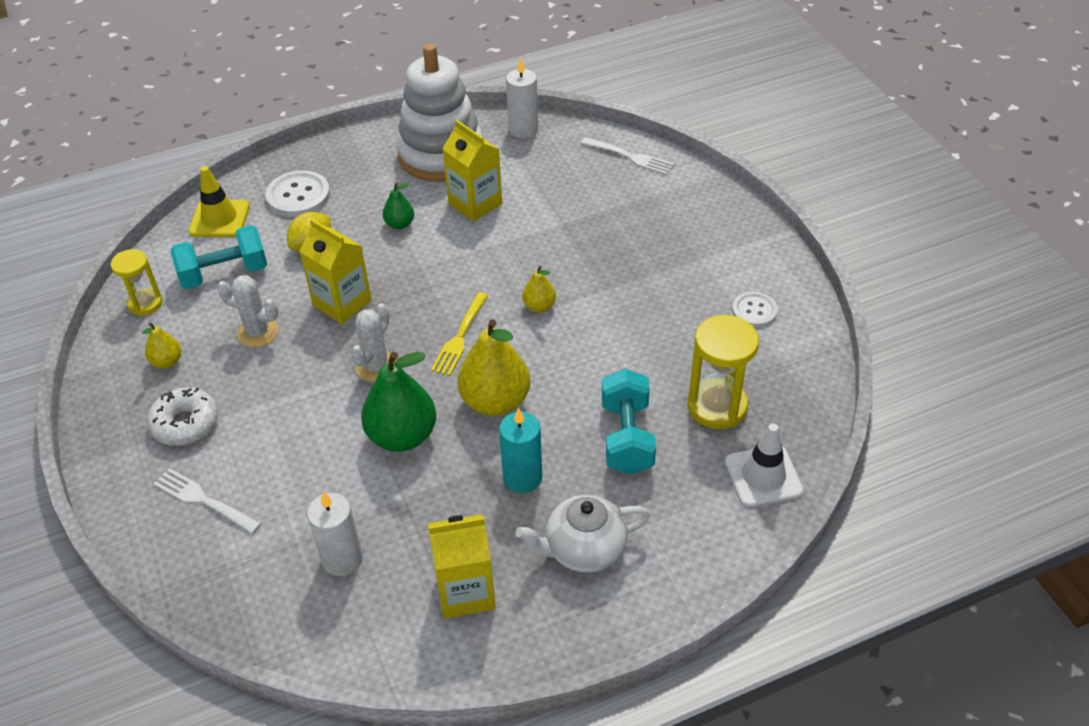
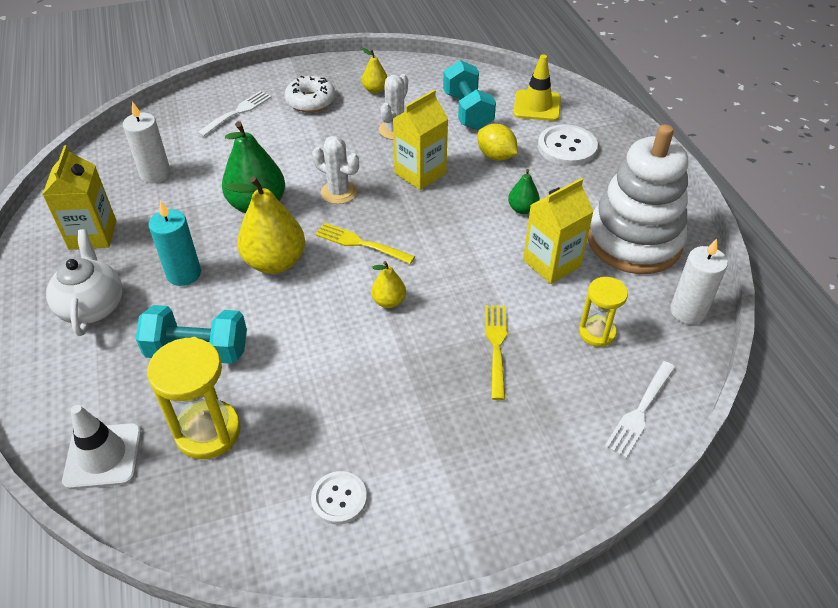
camera: 95 degrees right, 0 degrees up
(145, 303) = (439, 77): yellow hourglass -> yellow hourglass (597, 333)
(582, 233) = (496, 347): none -> yellow fork

